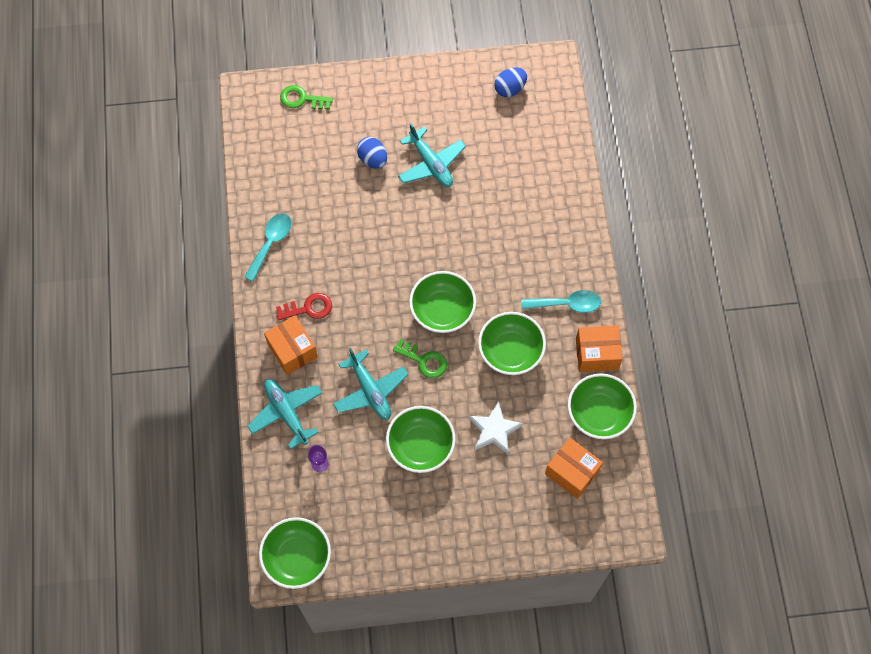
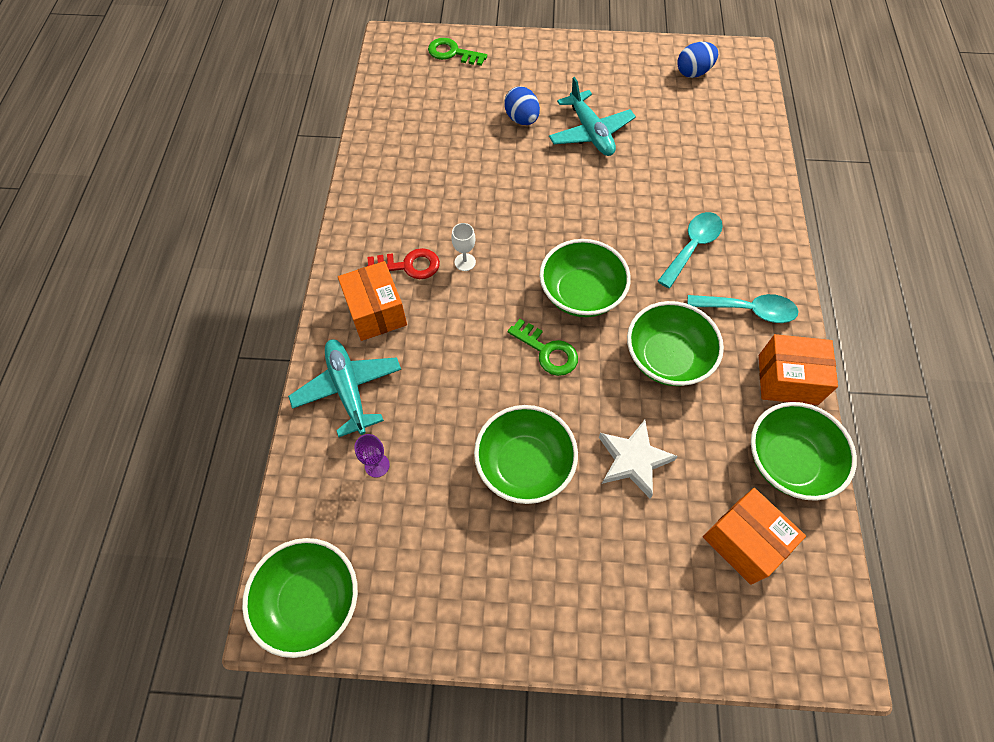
camera: 10 degrees right, 5 degrees down
(271, 243) = (380, 187): turquoise spoon -> turquoise spoon (692, 247)
(351, 298) = (465, 262): none -> white goblet
(370, 390) = (468, 378): turquoise plane -> none

